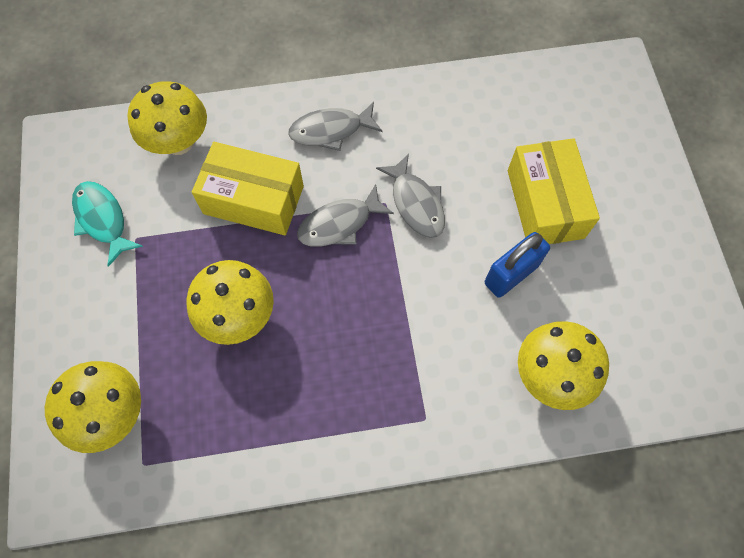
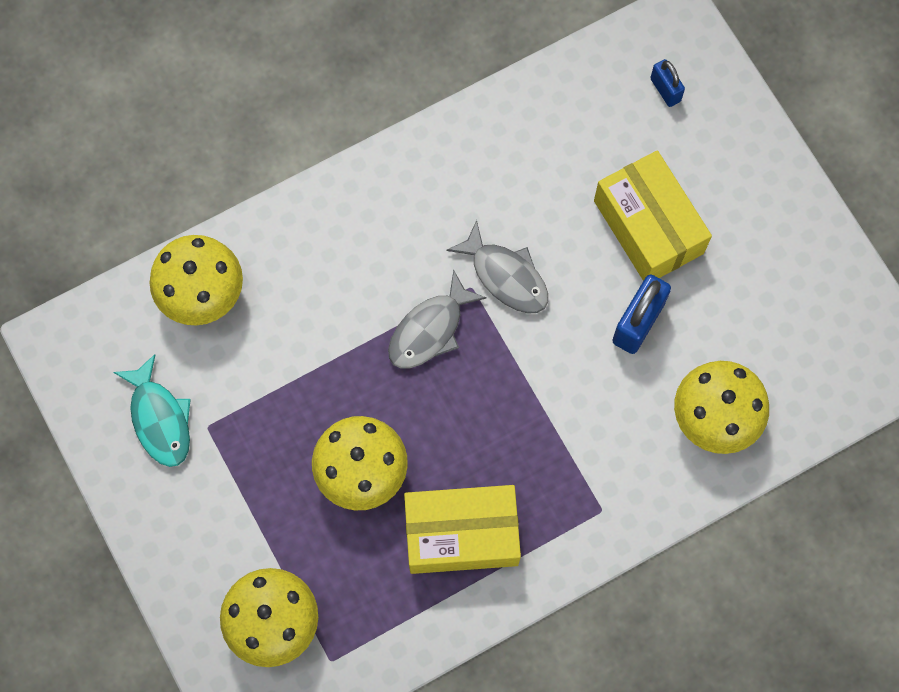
camera: 20 degrees left, 5 degrees up
(103, 220) = (159, 419): turquoise fish -> turquoise fish turned 150 degrees counterclockwise
(253, 200) = (321, 335): yellow box -> yellow box (461, 534)
(331, 130) = (375, 219): grey fish -> none
(592, 109) = (665, 90): none -> blue padlock

